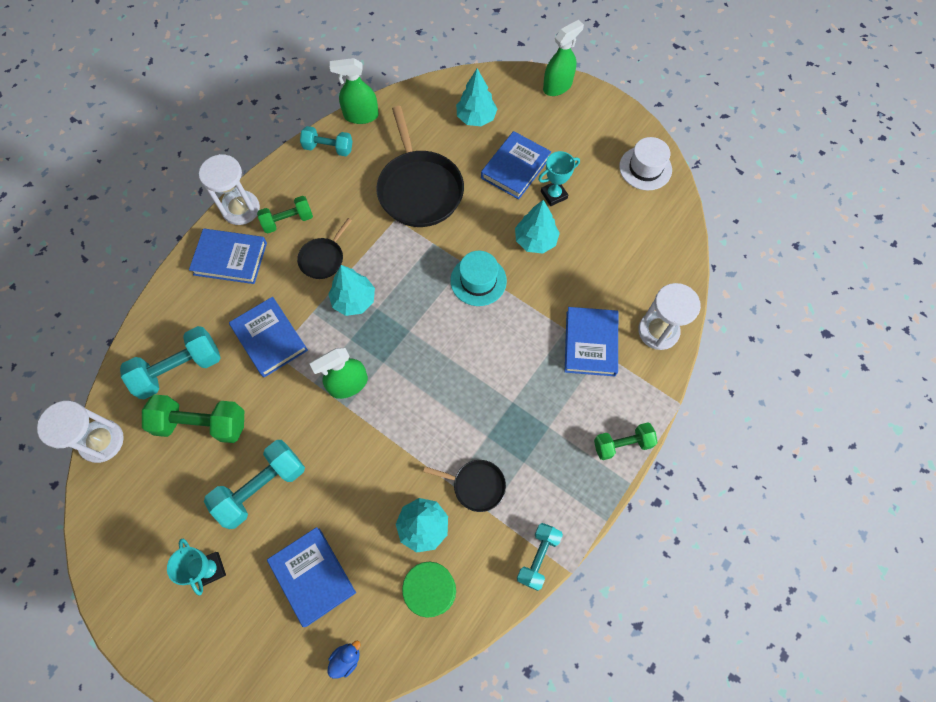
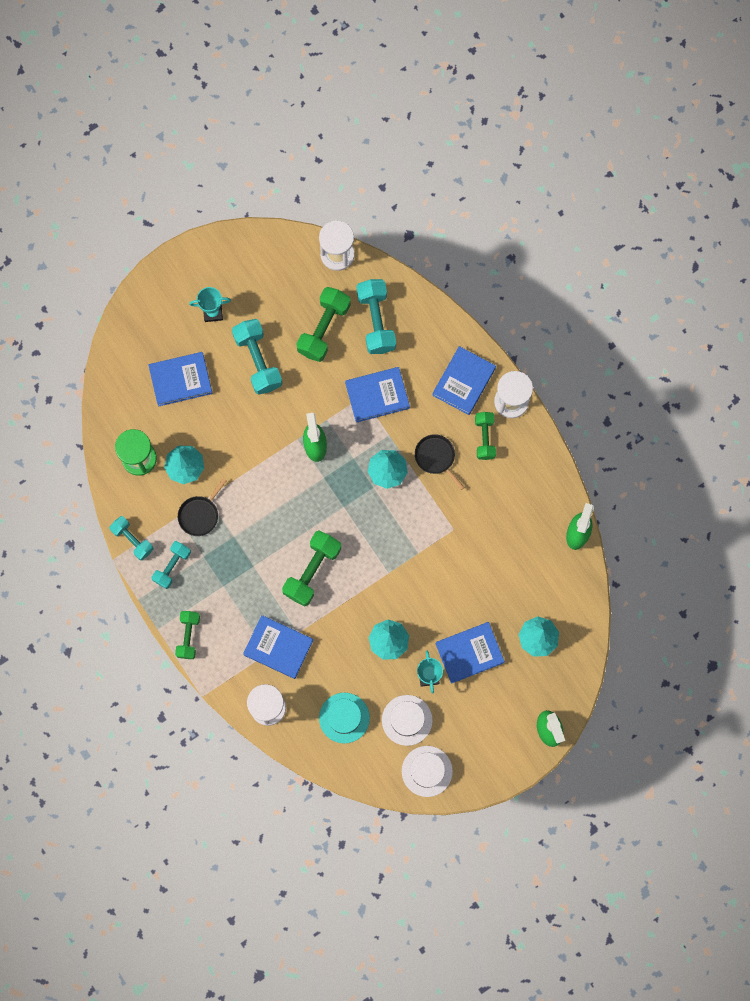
camera: 110 degrees right, 10 degrees up
(328, 148) = (550, 493): turquoise dumbbell -> turquoise dumbbell (172, 566)
(346, 658) = (118, 387): blue duck -> none
(419, 189) = (477, 559): black pan -> none
(478, 280) = (368, 578): turquoise hat -> turquoise hat (344, 718)
(492, 338) = (312, 571): none -> green dumbbell
(515, 168) = (469, 653): blue book -> blue book turned 75 degrees counterclockwise
(606, 200) = (407, 720): none -> white hat

